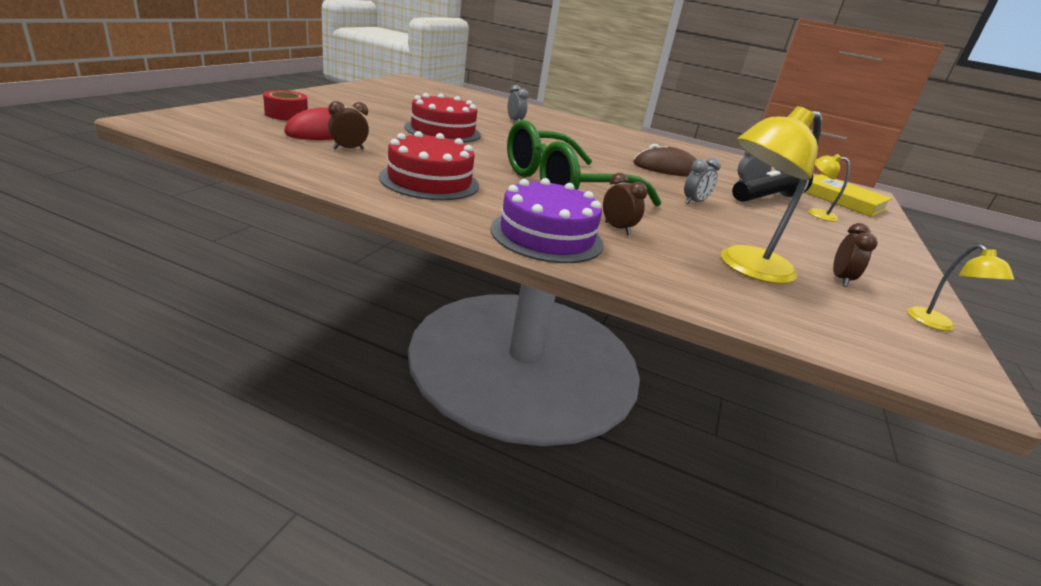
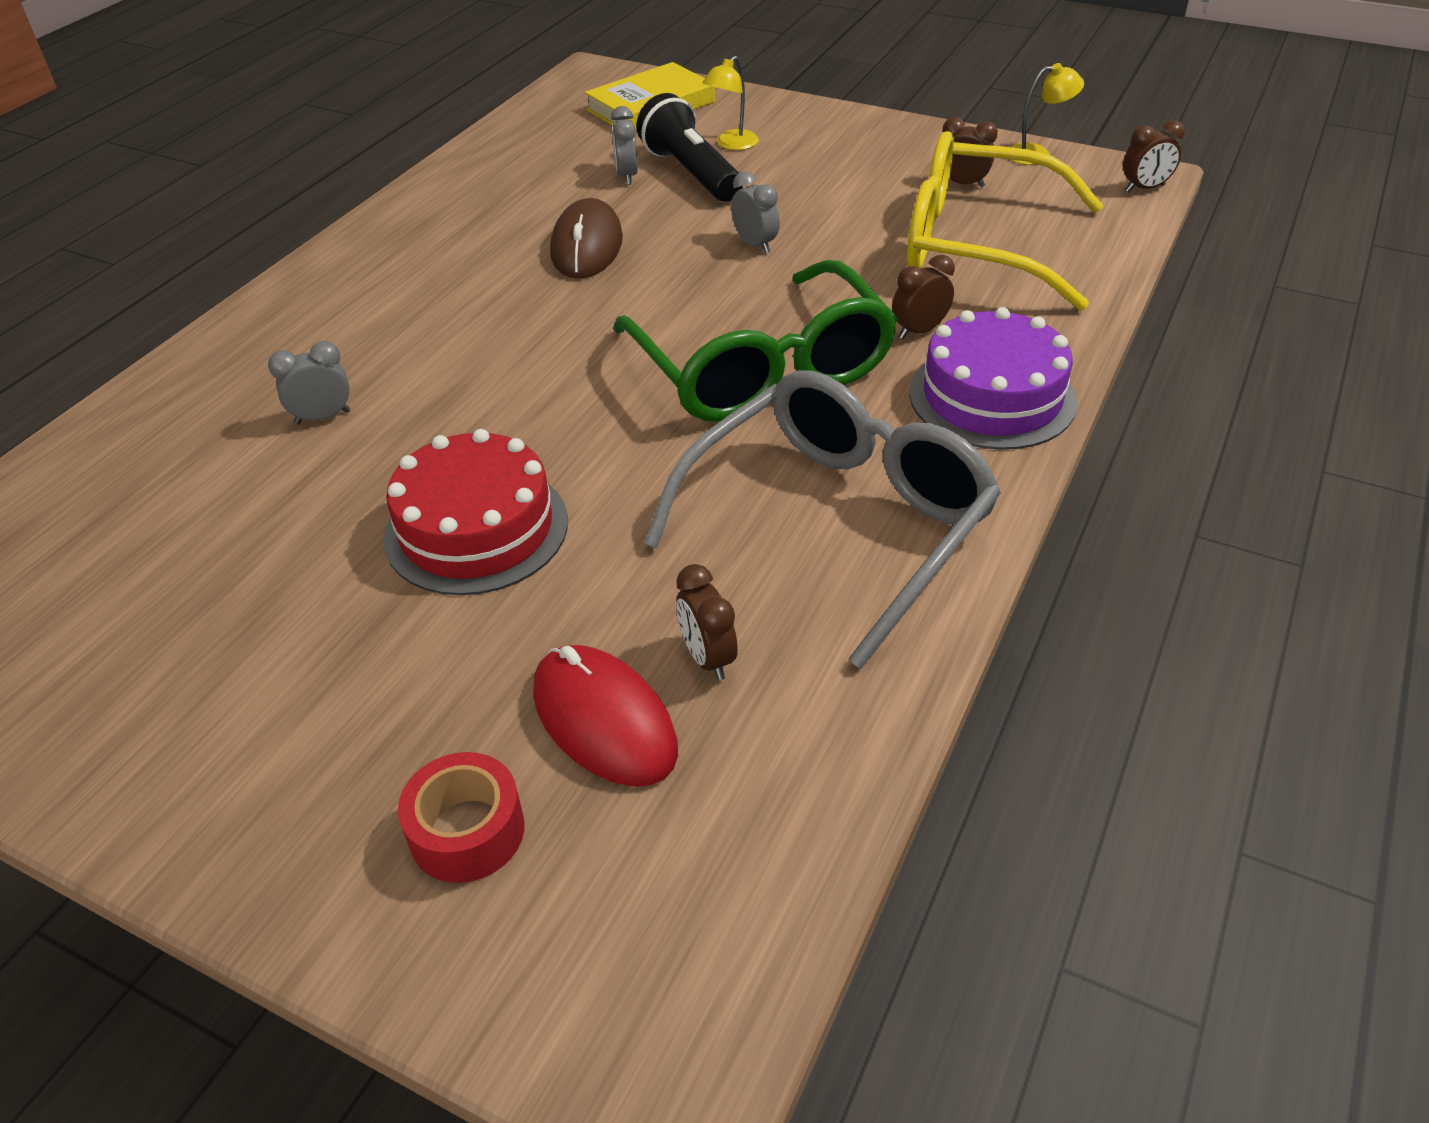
camera: 80 degrees left, 15 degrees up
(429, 181) = (836, 524): red cake -> grey glasses
(745, 268) = (978, 245): yellow lamp -> yellow glasses
(931, 373) = (1144, 188): none -> brown clock

